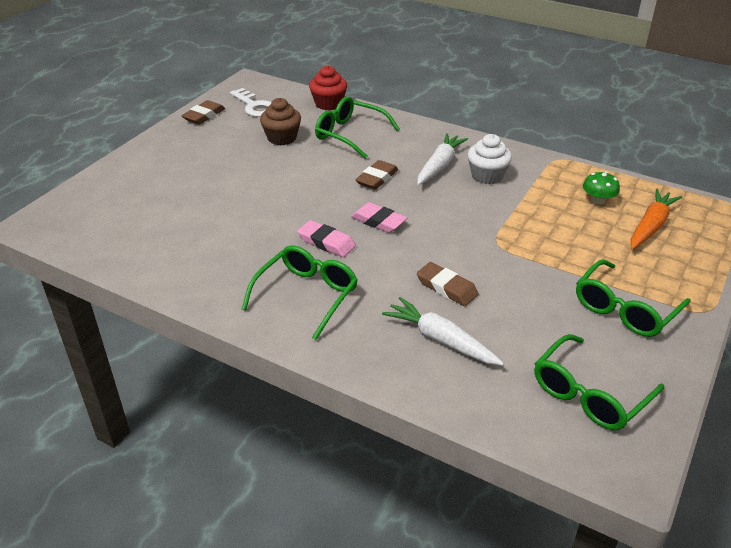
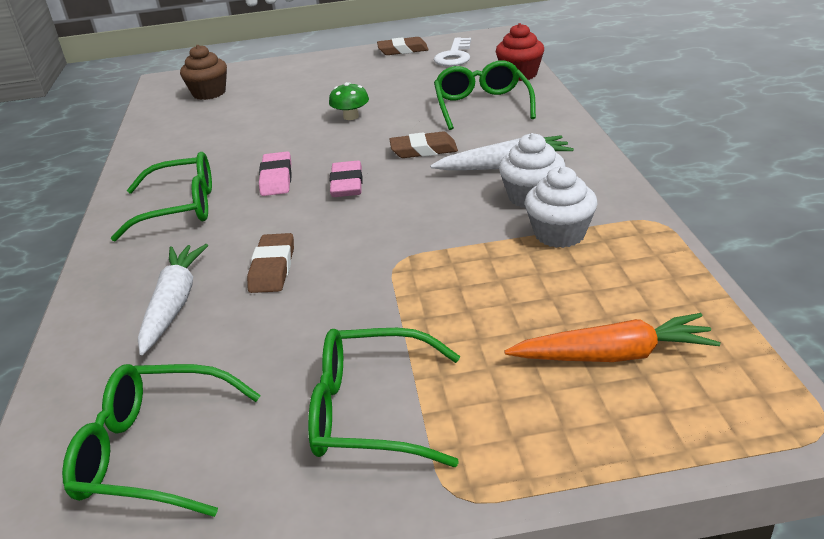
camera: 55 degrees right, 5 degrees down
(282, 138) = (422, 87): brown cupcake -> brown cupcake (209, 93)
(535, 187) = (559, 234): none -> white cupcake
(598, 200) = (607, 287): green mushroom -> green mushroom (351, 116)

